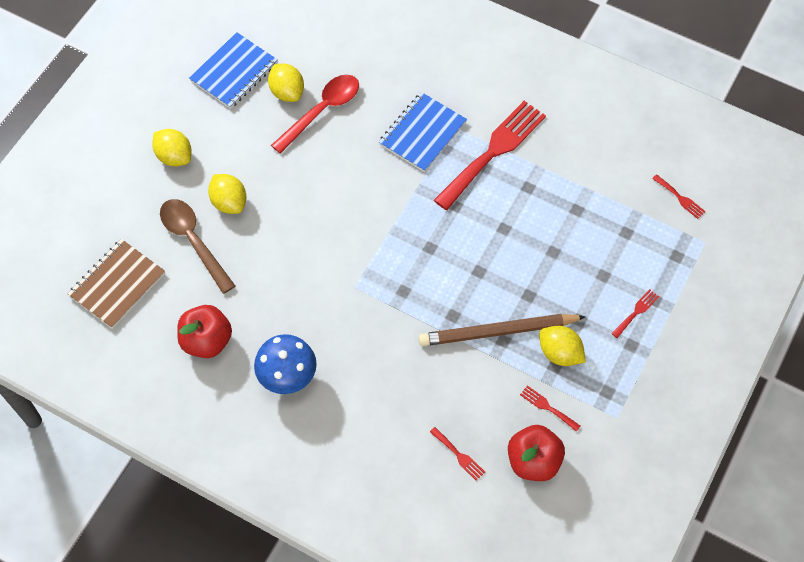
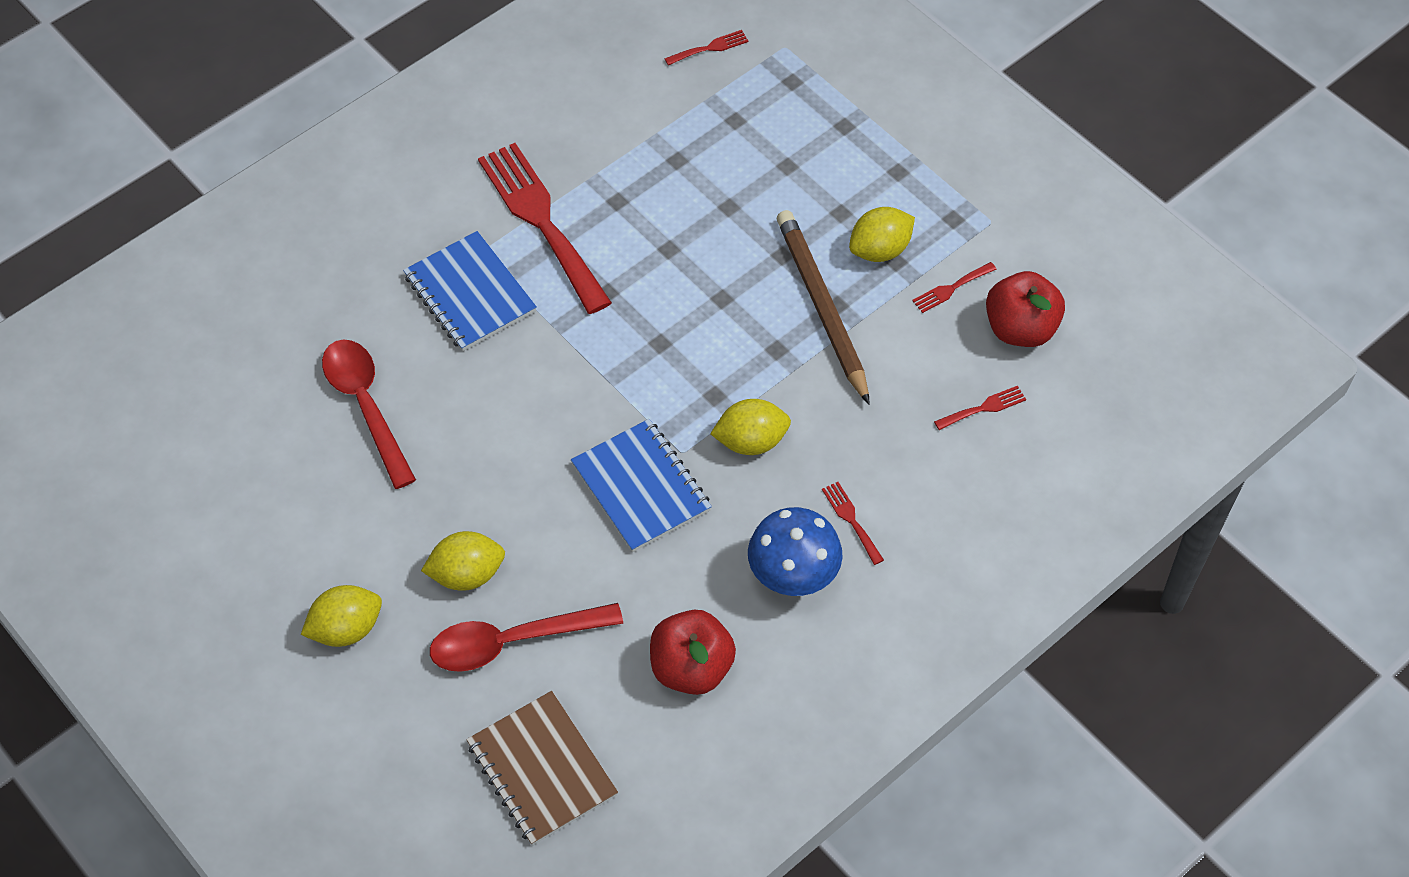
camera: 70 degrees left, 5 degrees down
(193, 241) = (512, 642): brown spoon -> red spoon
(234, 72) = (232, 503): blue notebook -> blue notebook (641, 487)
(287, 92) = (308, 442): yellow lemon -> yellow lemon (751, 441)
(498, 332) = (822, 307): brown pencil -> brown pencil turned 150 degrees clockwise
(636, 312) = (853, 150): red fork -> red fork (851, 520)

